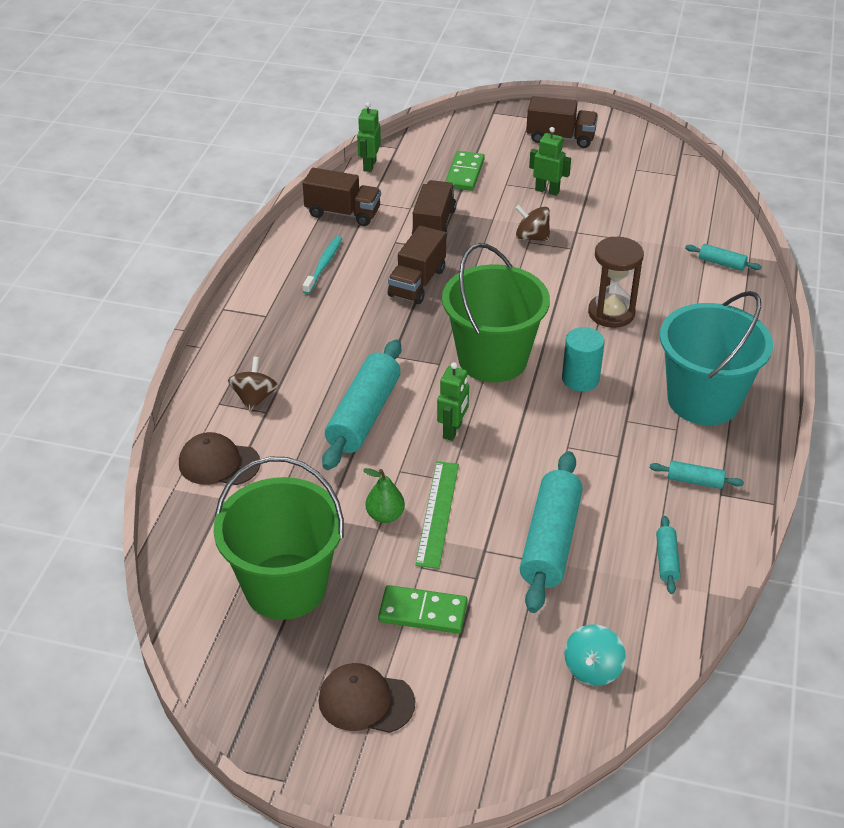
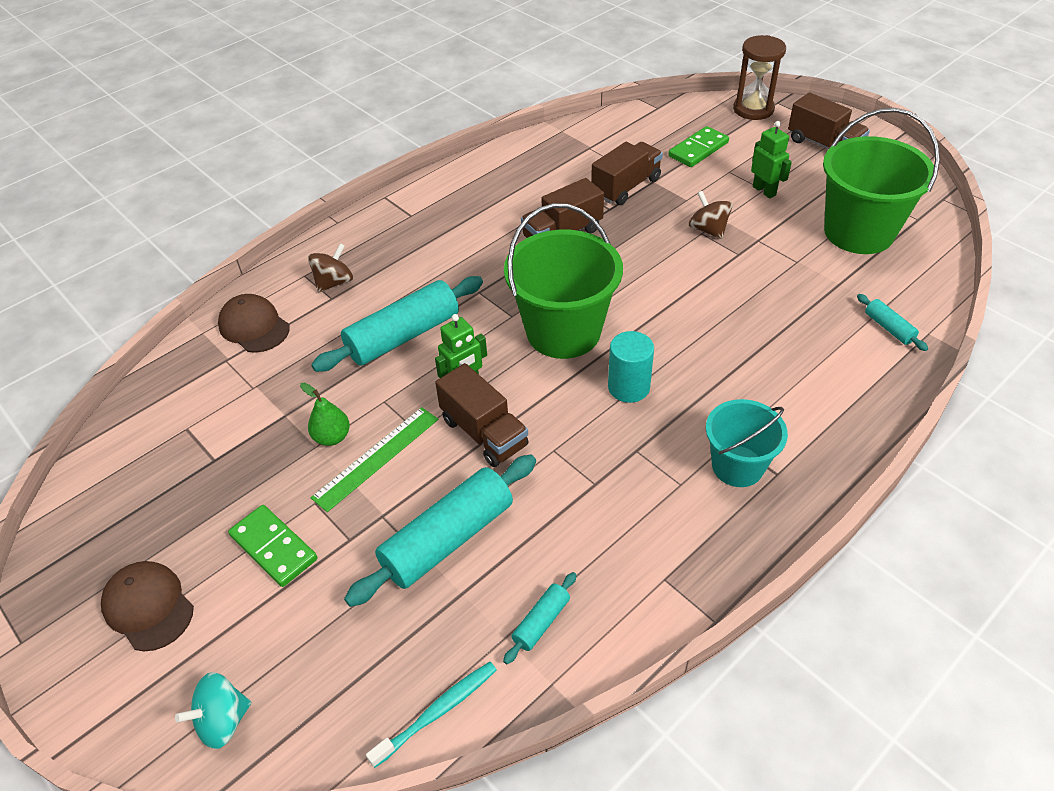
camera: 35 degrees right, 5 degrees up
(285, 586) = (195, 461): green bucket -> green bucket (858, 232)
(323, 265) = (498, 189): turquoise toothbrush -> turquoise toothbrush (437, 712)
(343, 213) = (557, 150): brown truck -> brown truck (484, 433)
(369, 165) = (618, 116): green robot -> none
(592, 669) = (361, 698): turquoise spinning top -> turquoise spinning top (223, 721)
(611, 313) = (720, 333): brown hourglass -> brown hourglass (753, 109)
(695, 481) = (649, 550): turquoise rolling pin -> none
(703, 400) = (737, 466): turquoise bucket -> turquoise bucket, size x0.60

